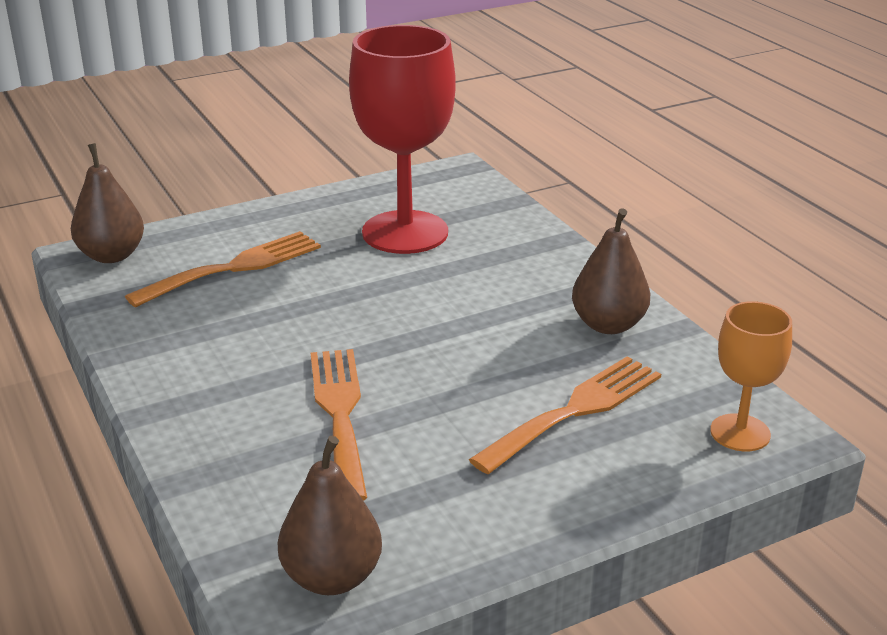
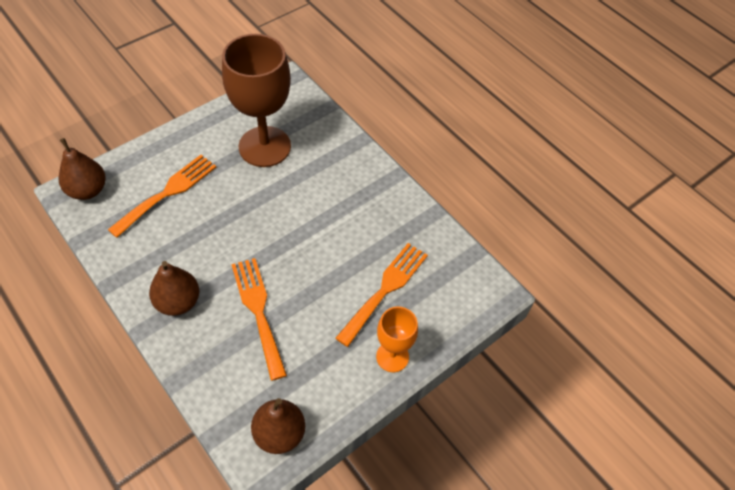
camera: 15 degrees left, 25 degrees up
(405, 232) = (264, 146): red goblet -> brown goblet
(608, 325) = (394, 216): brown pear -> brown pear (178, 302)
(740, 433) = (472, 294): orange goblet -> orange goblet (392, 357)

